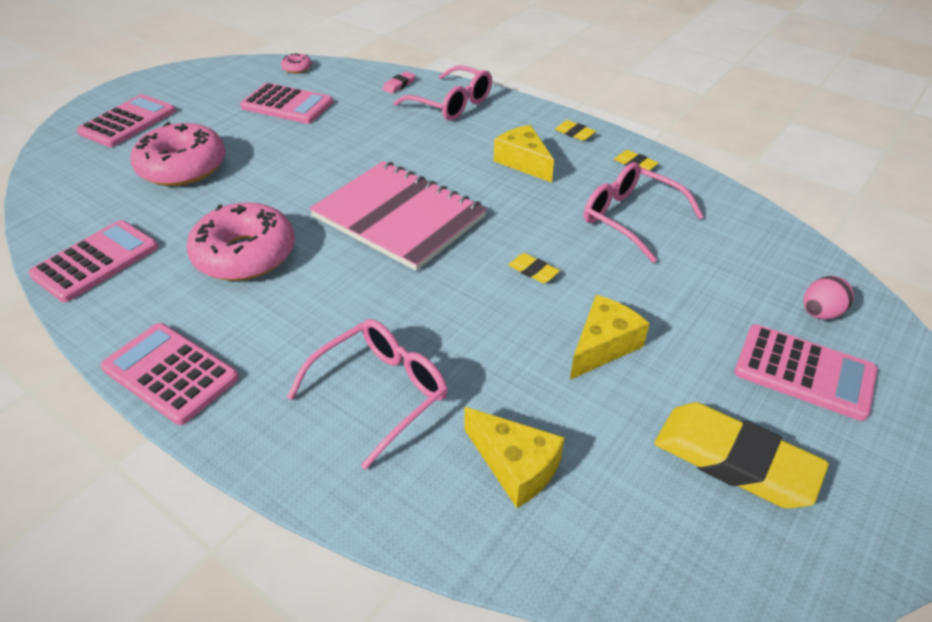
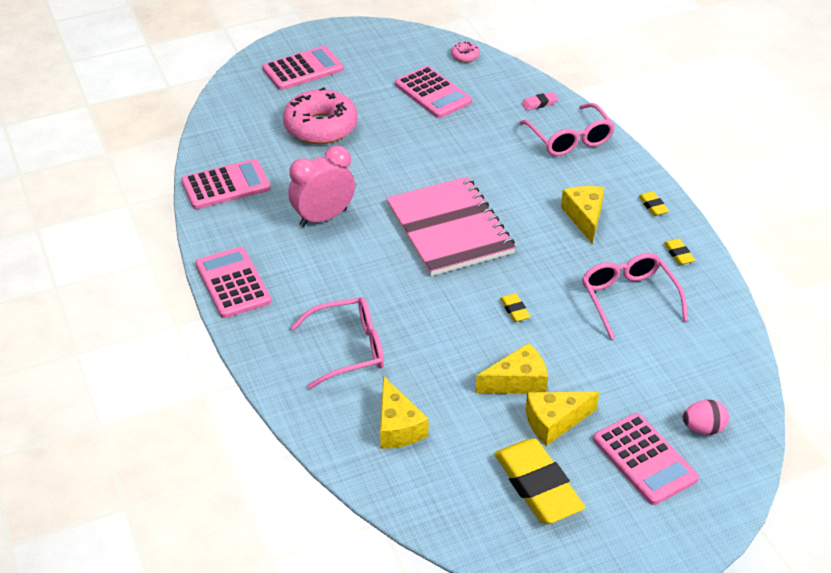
camera: 30 degrees right, 0 degrees up
(245, 254) = (323, 217): pink donut -> pink clock
(680, 374) = (554, 422): none -> yellow cheese

